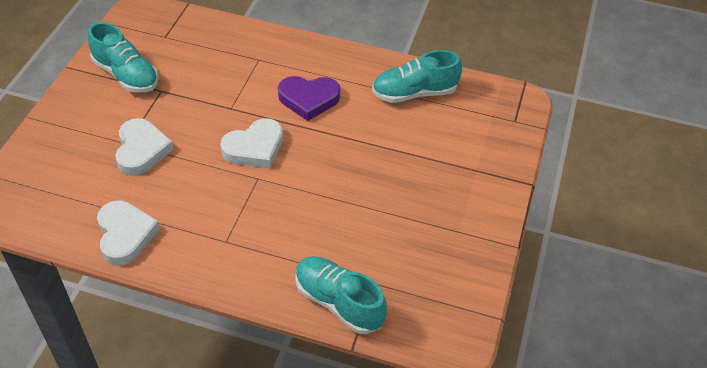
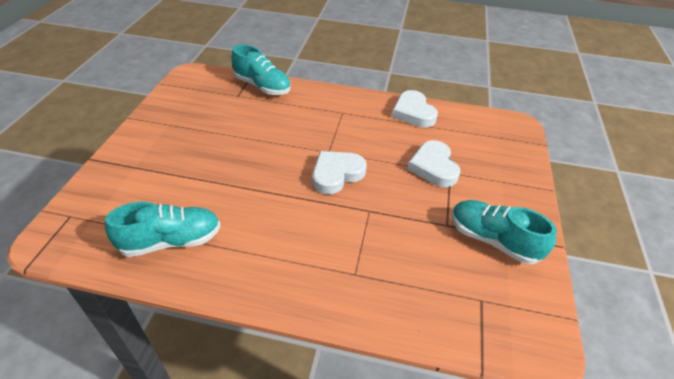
camera: 175 degrees right, 5 degrees down
(308, 99) = (290, 225): purple heart -> none

